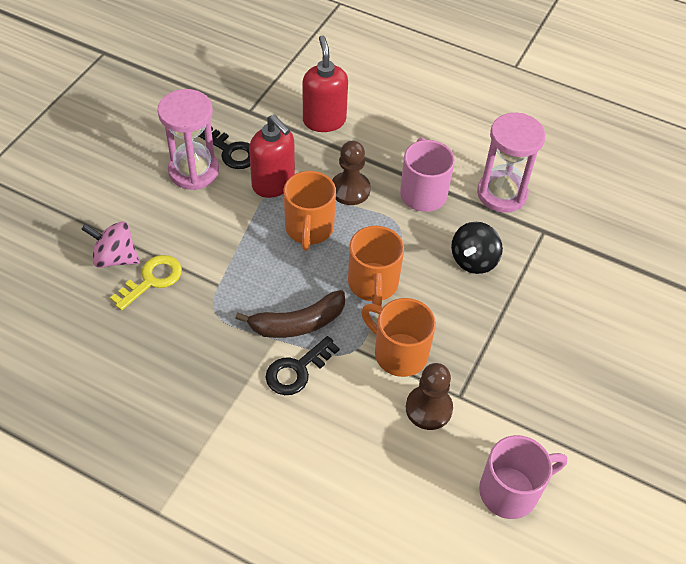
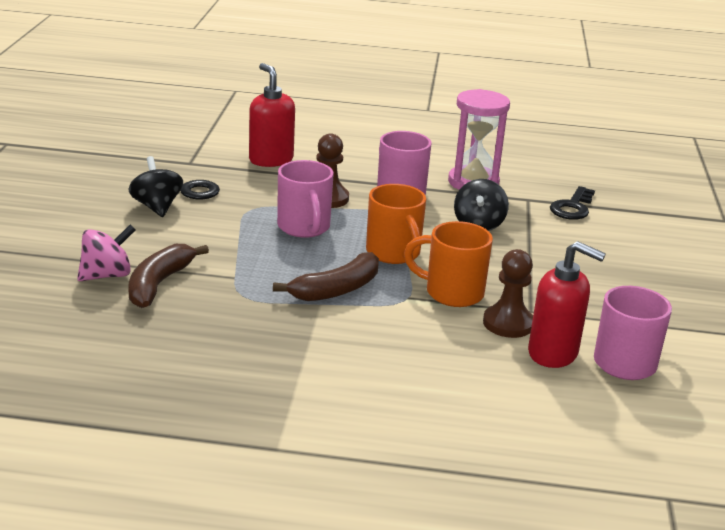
camera: 20 degrees left, 25 degrees down
(115, 258) = (107, 275): pink spinning top -> pink spinning top turned 150 degrees clockwise
(152, 280) = (159, 284): yellow key -> brown banana
(193, 171) = (157, 207): pink hourglass -> black spinning top
(273, 184) = (247, 204): red soap dispenser -> red soap dispenser (553, 353)
(297, 370) = (358, 320): black key -> black key (572, 207)
(309, 229) = (304, 228): orange mug -> pink mug

